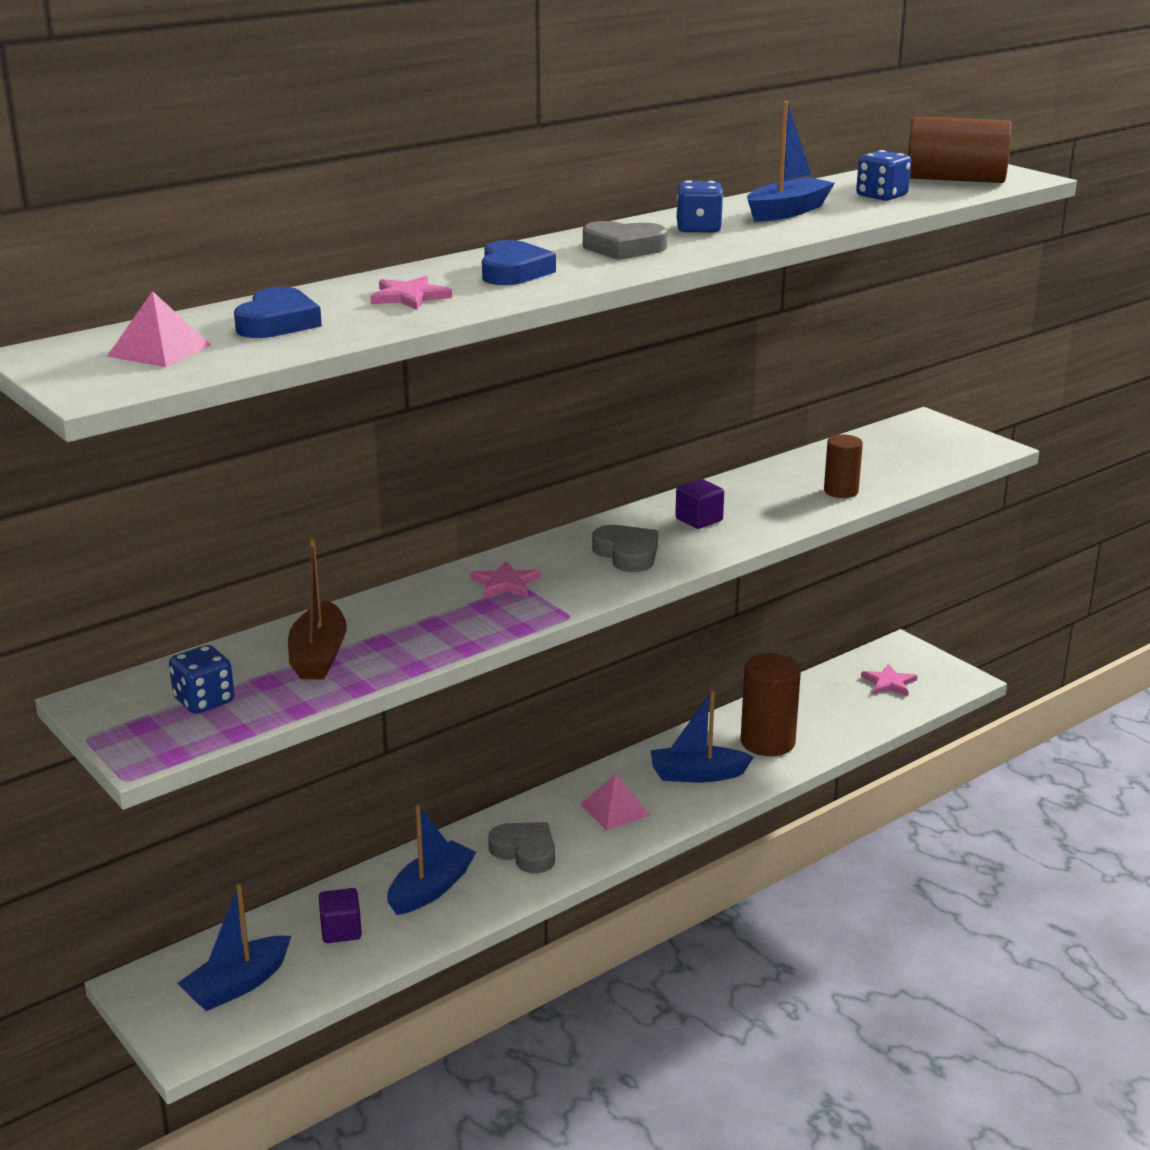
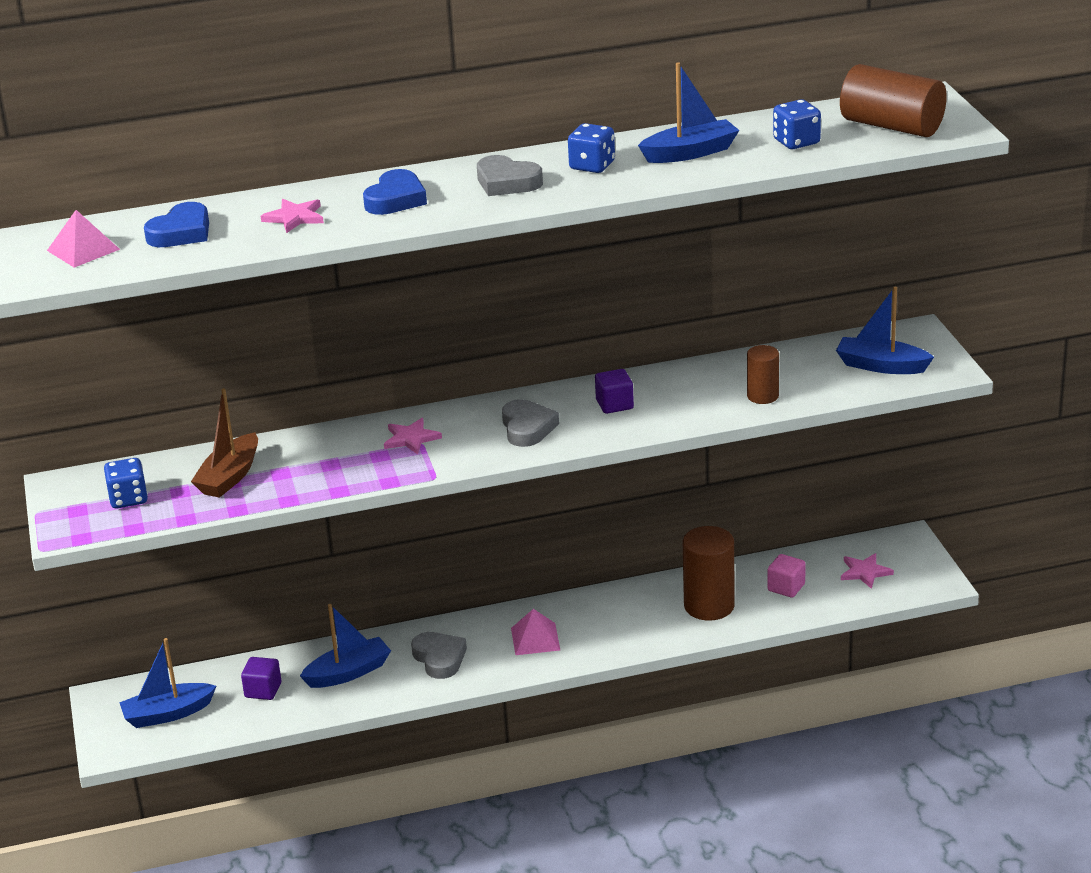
camera: 25 degrees right, 5 degrees up
(697, 774) = (626, 623): blue boat -> blue boat (881, 366)
(827, 710) = (786, 587): none -> pink cube

